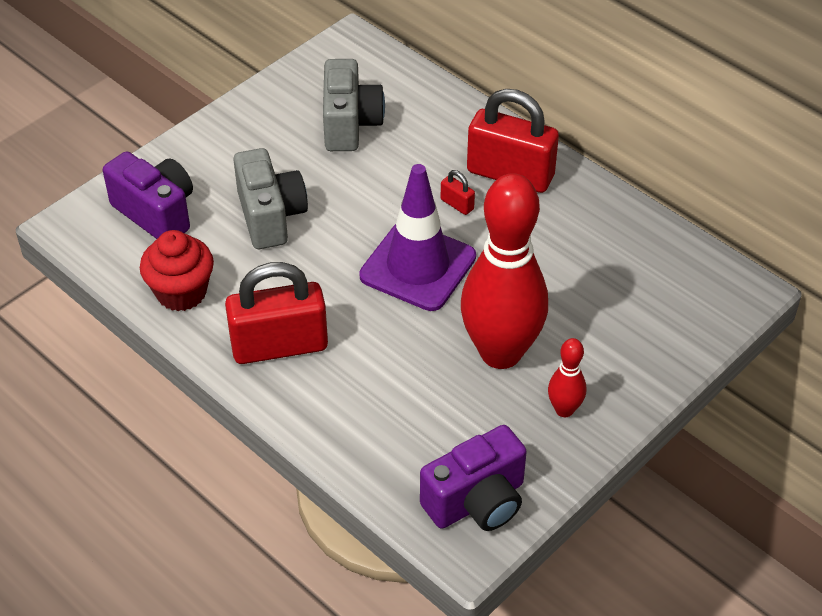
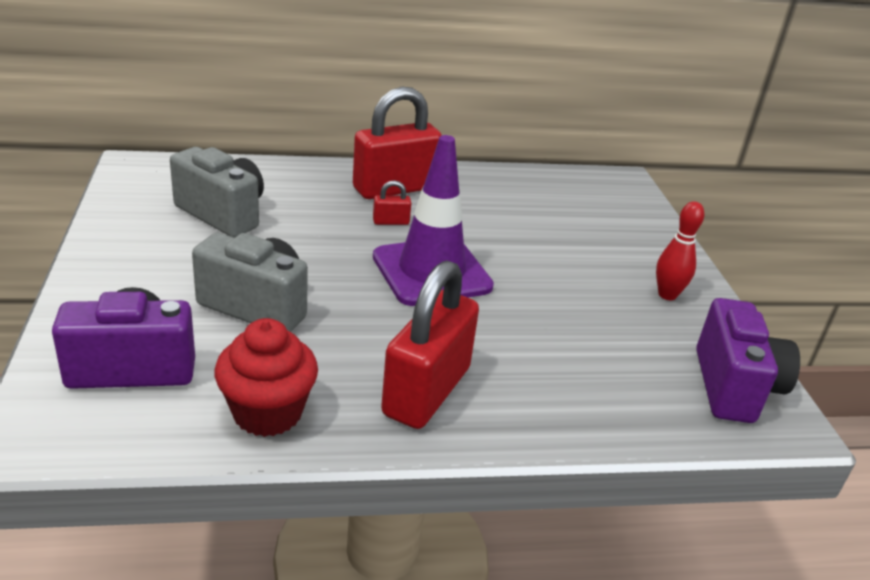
camera: 55 degrees left, 15 degrees down
(500, 353) = (575, 288): red bowling pin -> none

